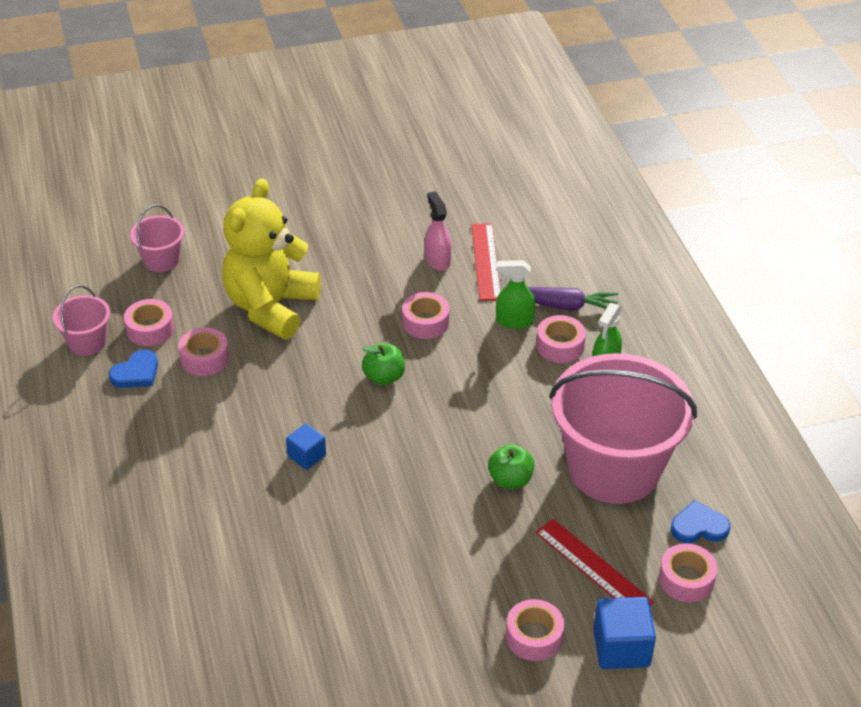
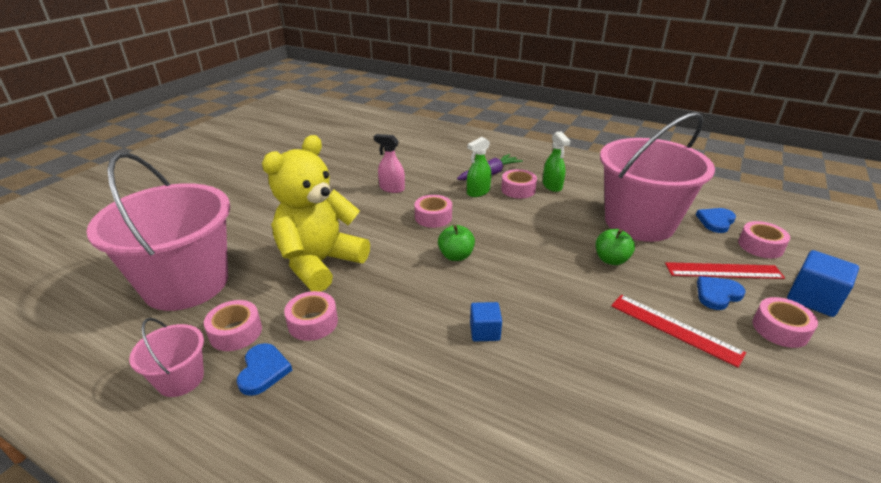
camera: 45 degrees left, 10 degrees down
(161, 260) = (186, 283): pink bucket -> pink bucket, size x2.27
(271, 307) = (320, 263): yellow teddy bear -> yellow teddy bear turned 60 degrees clockwise
(486, 261) = (419, 177): red ruler -> red ruler (674, 328)
(541, 576) = (717, 294): none -> blue heart

